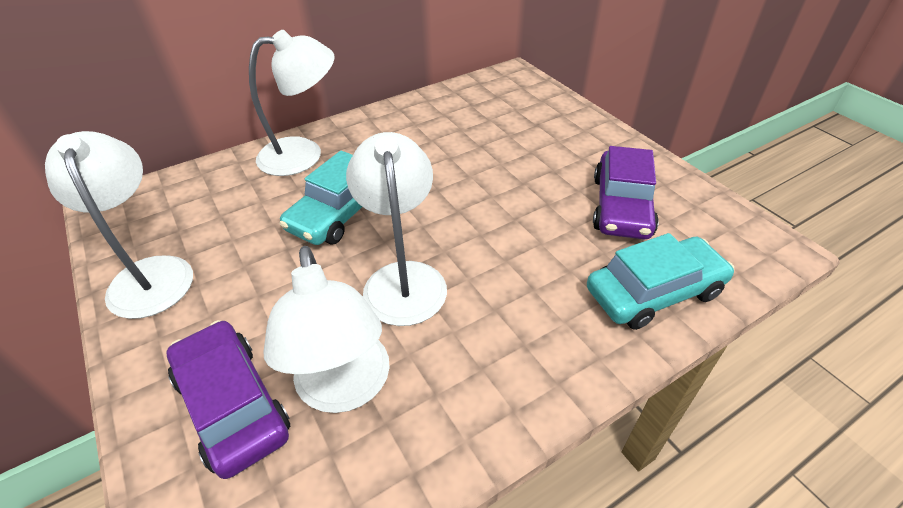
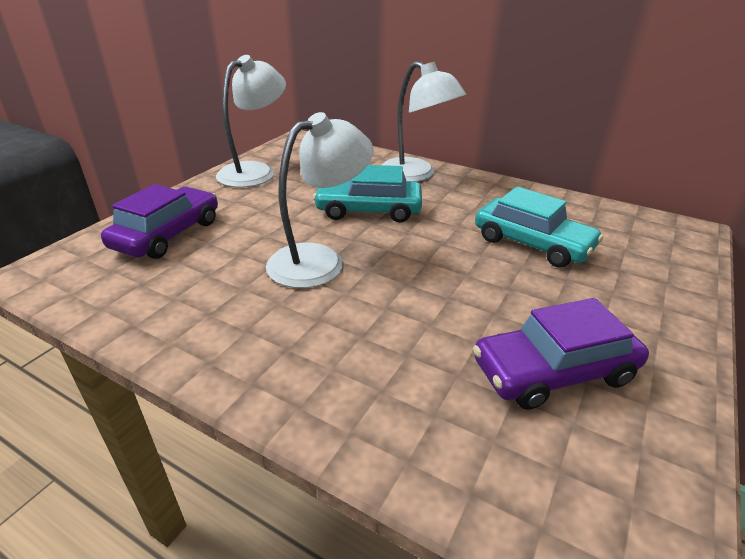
camera: 60 degrees right, 10 degrees down
(345, 389) = (196, 271): white lamp -> none
(654, 292) = (428, 434): turquoise car -> turquoise car (532, 243)

